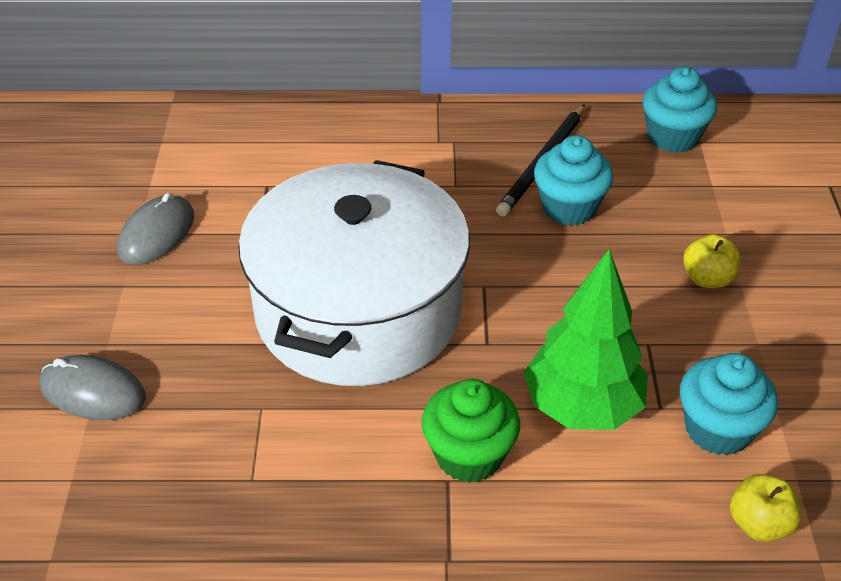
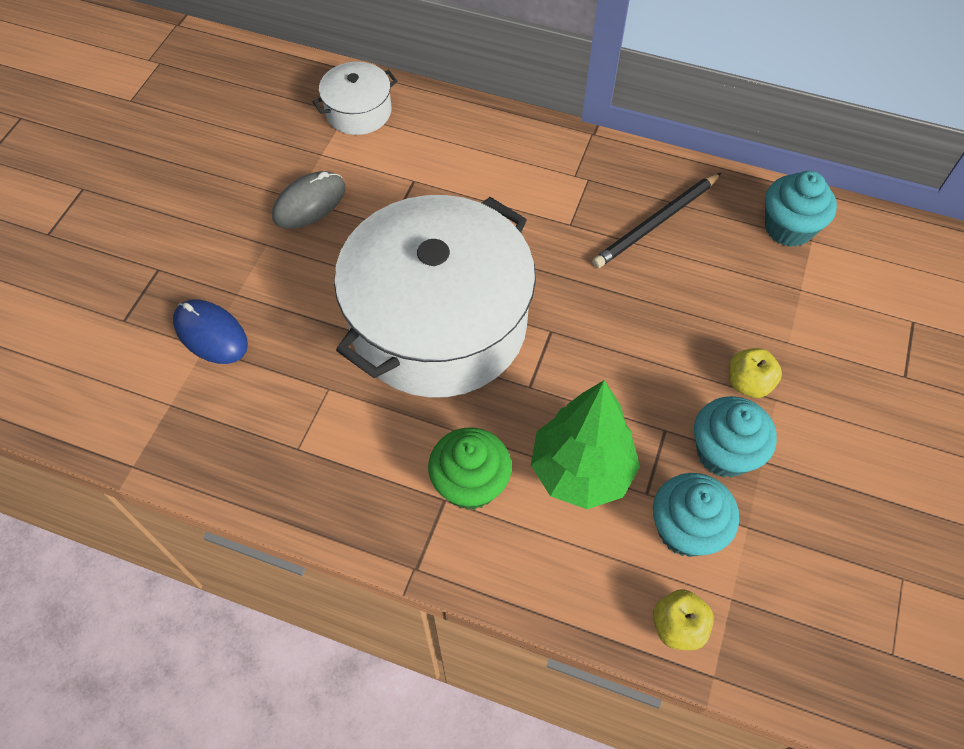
camera: 20 degrees right, 15 degrees up
(93, 392) = (211, 334): grey mouse -> blue mouse
(175, 137) = (358, 112): none -> white pot
(569, 207) = (659, 275): turquoise cupcake -> turquoise cupcake (723, 452)

